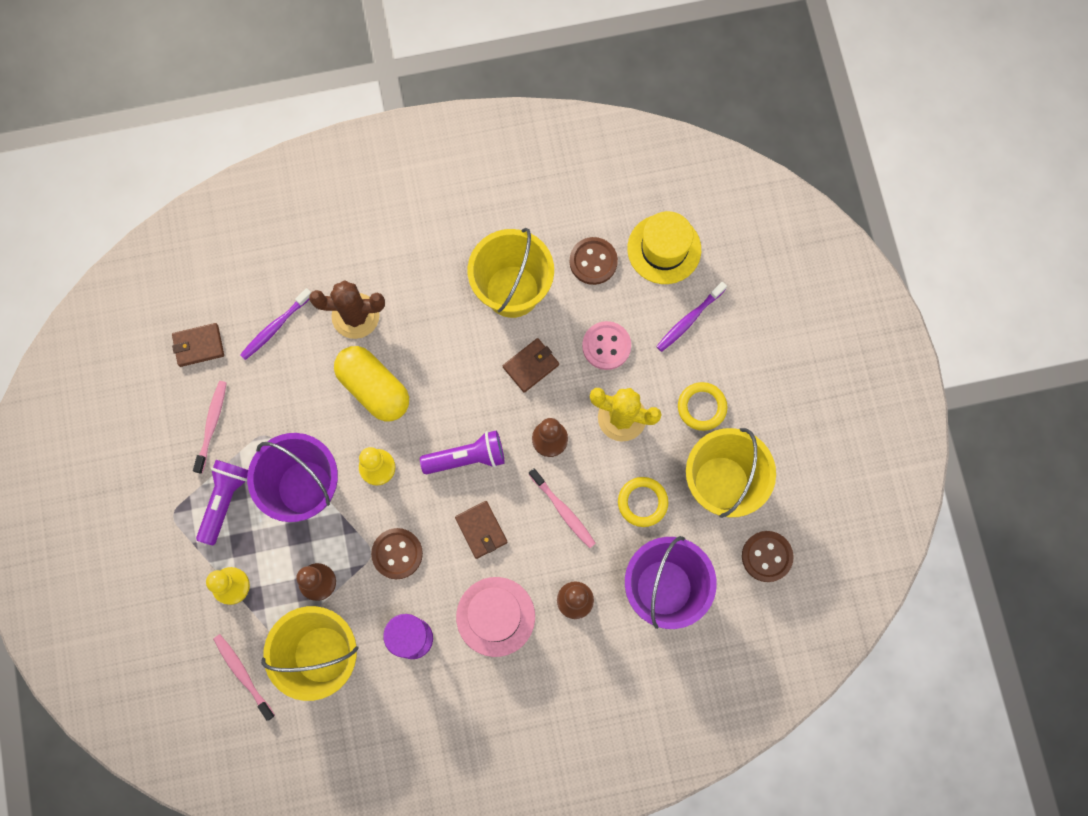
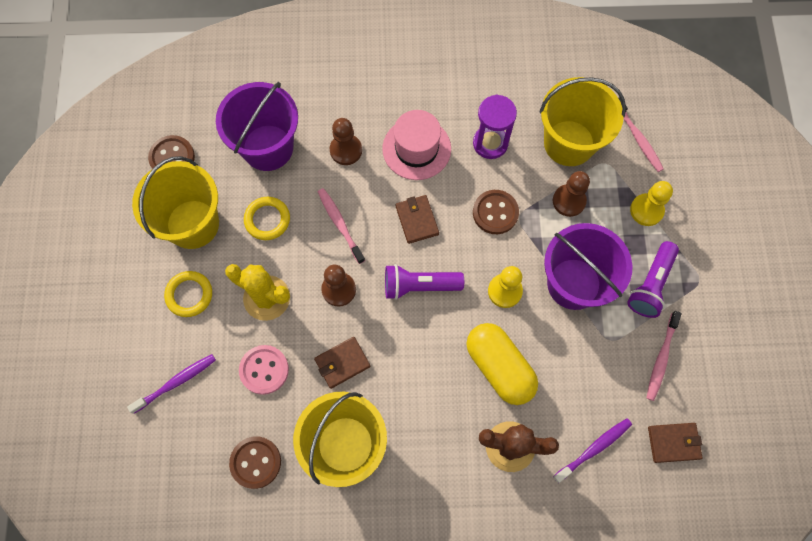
camera: 170 degrees left, 5 degrees down
(664, 249) = (179, 463): yellow hat -> none

